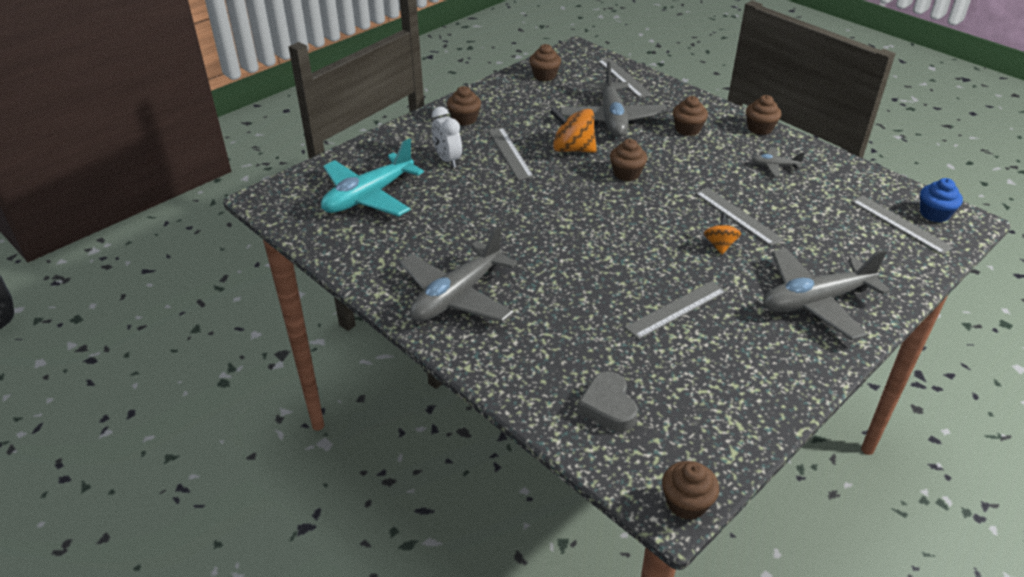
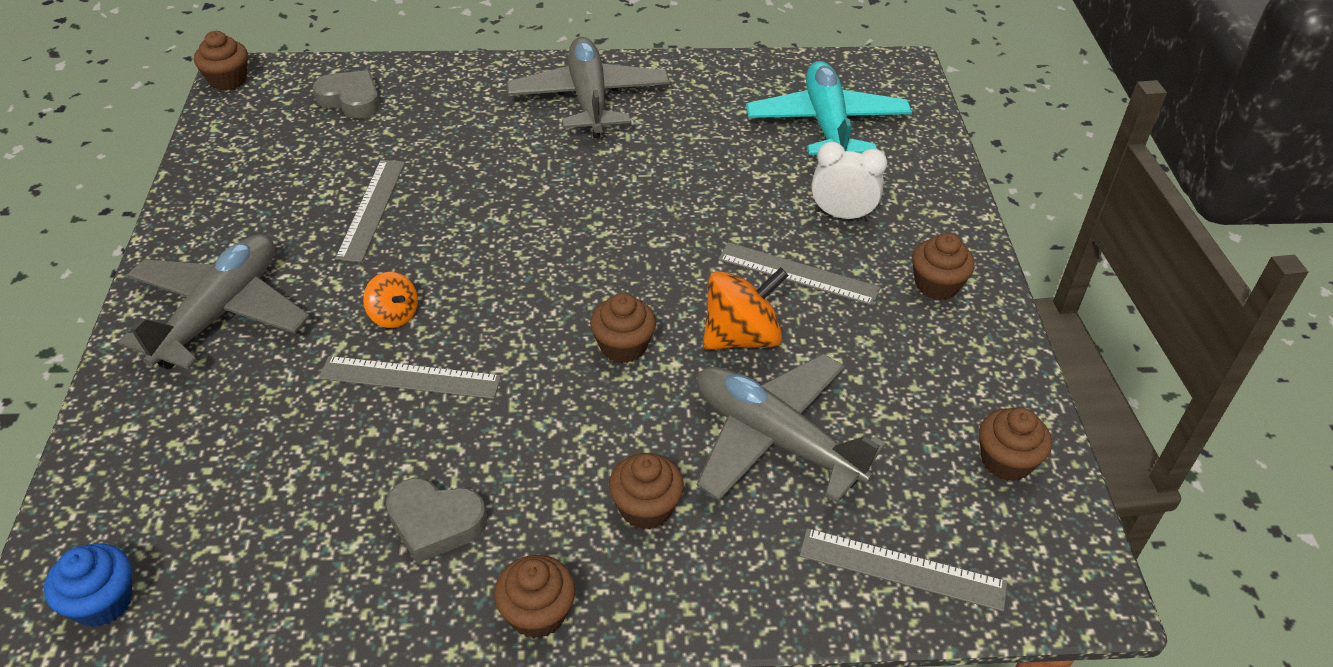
camera: 130 degrees right, 5 degrees up
(774, 166) = (435, 523): grey plane -> grey heart
(900, 224) = (156, 533): grey ruler -> none

